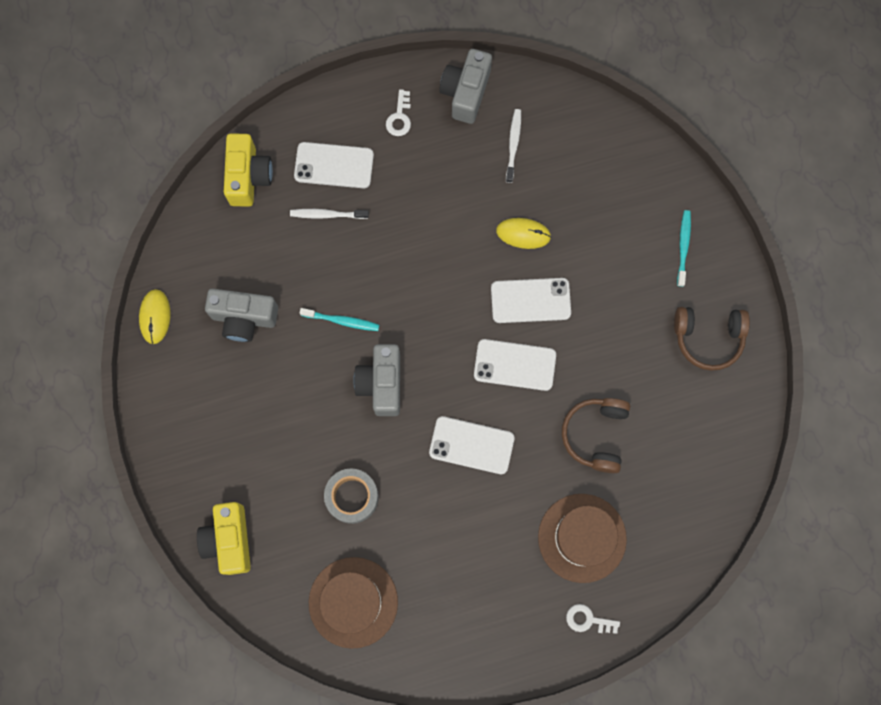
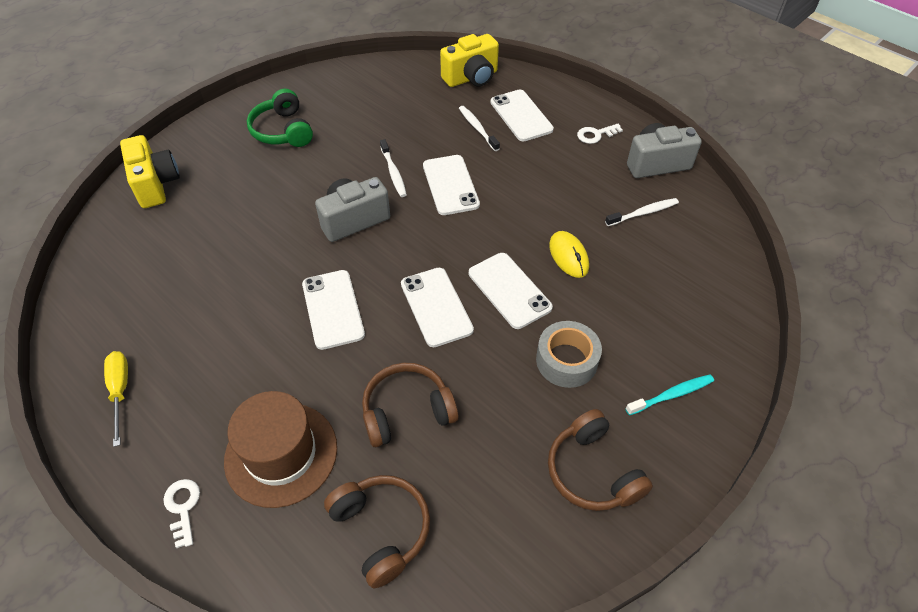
camera: 60 degrees right, 25 degrees down
(155, 317) = (324, 76): yellow mouse -> none
(220, 394) = (283, 130): none -> green headphones
(229, 540) = (156, 184): yellow camera -> yellow camera turned 105 degrees clockwise
(244, 318) = (355, 119): grey camera -> none
(342, 321) = (393, 173): turquoise toothbrush -> white toothbrush
(352, 497) = (234, 244): grey tape -> grey tape (566, 360)
(353, 602) = (127, 288): brown hat -> none
(387, 280) = (450, 185): none -> white phone
(462, 636) = (120, 391): none -> yellow screwdriver
(674, 495) = (381, 530): none -> brown headphones

